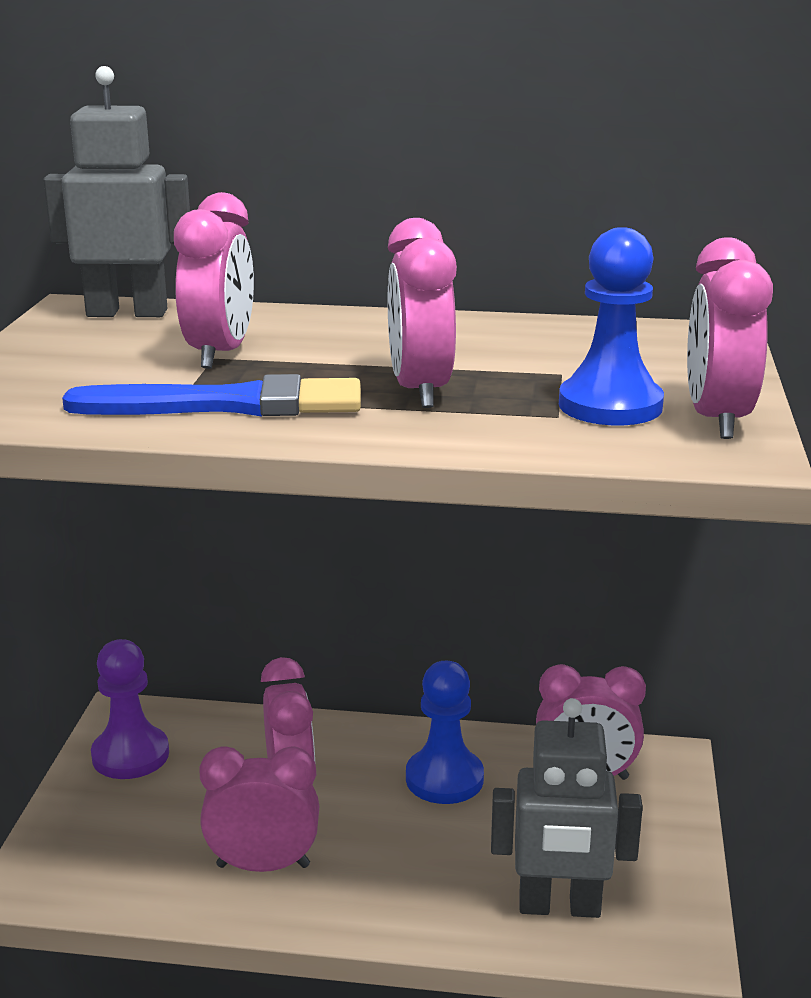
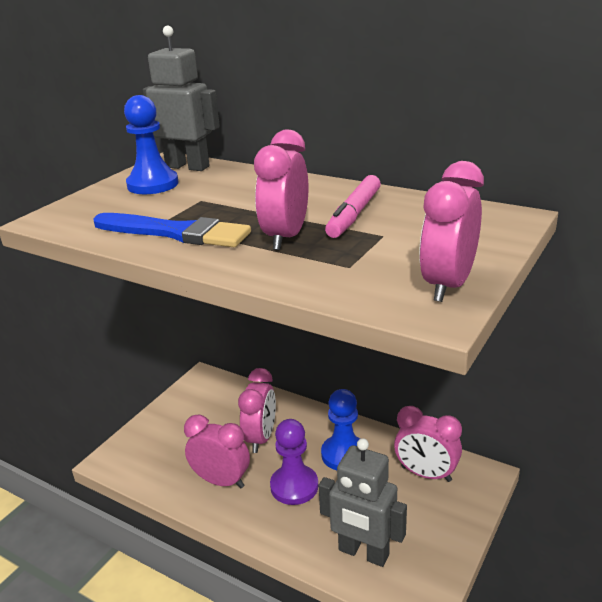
camera: 25 degrees right, 5 degrees up
(130, 755) = (194, 401): purple pawn -> purple pawn (294, 486)
(220, 354) = (206, 198): pink clock -> none
(489, 352) = (354, 214): none -> pink marker
(610, 405) = (388, 264): blue pawn -> blue pawn (153, 184)

